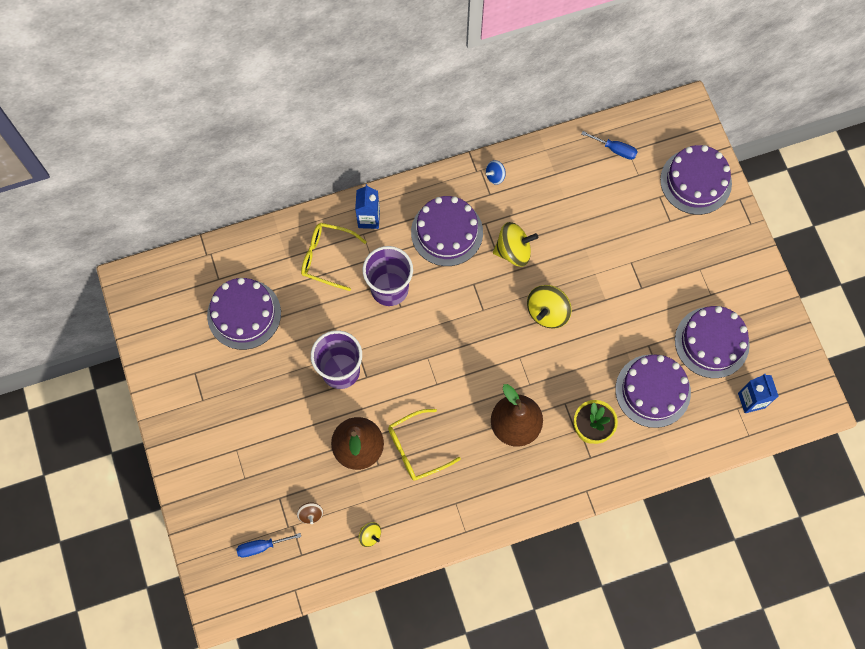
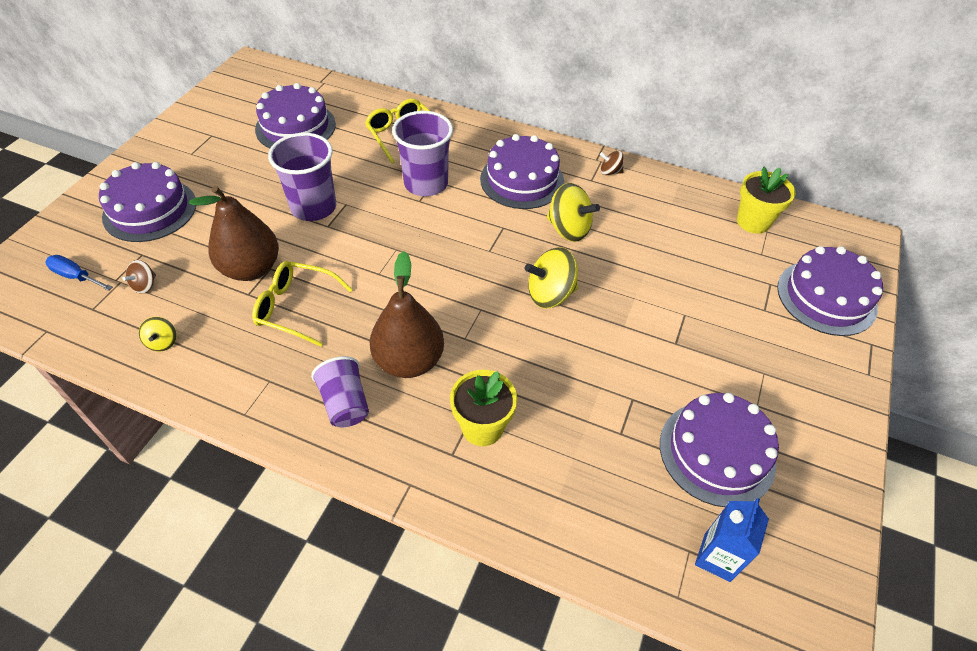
camera: 40 degrees right, 20 degrees down
(369, 219) = (466, 133): blue carton -> none
(495, 176) = (610, 172): blue spinning top -> brown spinning top
(509, 479) = (345, 403): none -> purple cup
(615, 149) = (753, 222): blue screwdriver -> yellow flower pot
(653, 391) = (594, 446): purple cake -> purple cake (150, 210)

